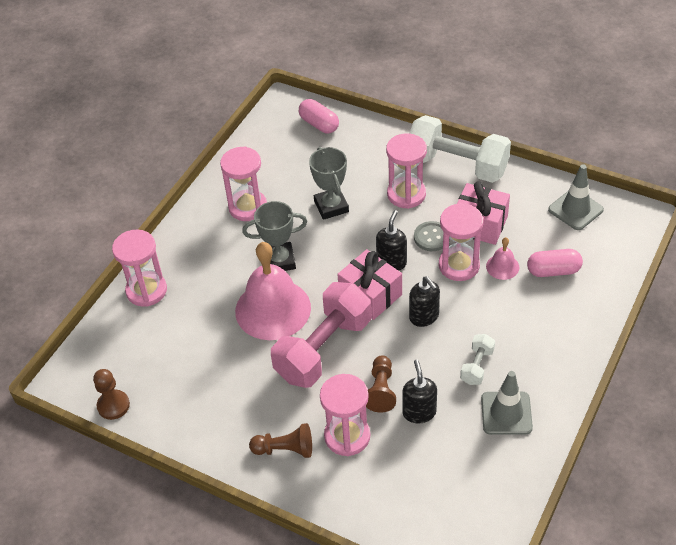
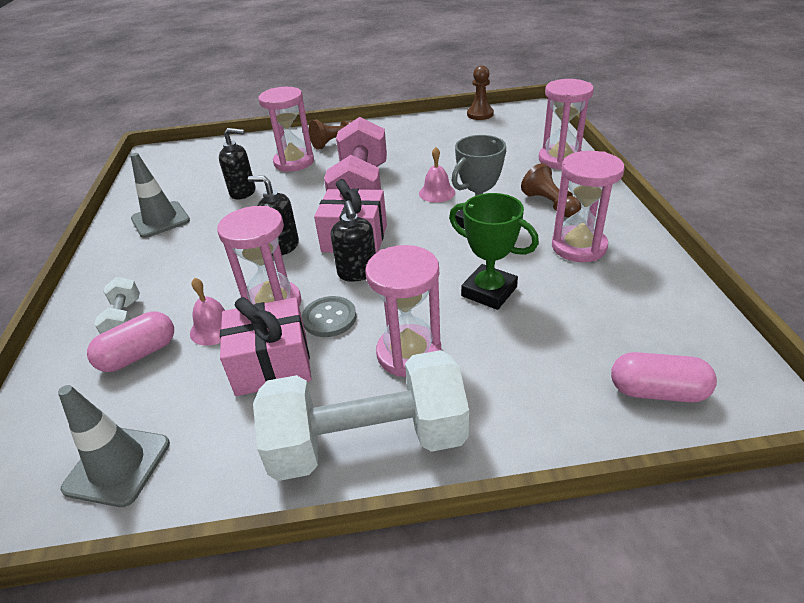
camera: 145 degrees right, 10 degrees down
(273, 309) = (437, 193): pink bell -> pink bell, size x0.44
(331, 206) = (489, 291): grey trophy -> green trophy
(381, 390) = (286, 190): brown pawn -> brown pawn (550, 204)
(419, 412) = (243, 192): black soap dispenser -> black soap dispenser turned 45 degrees counterclockwise
(477, 366) = (204, 236): white dumbbell -> white dumbbell (124, 319)

